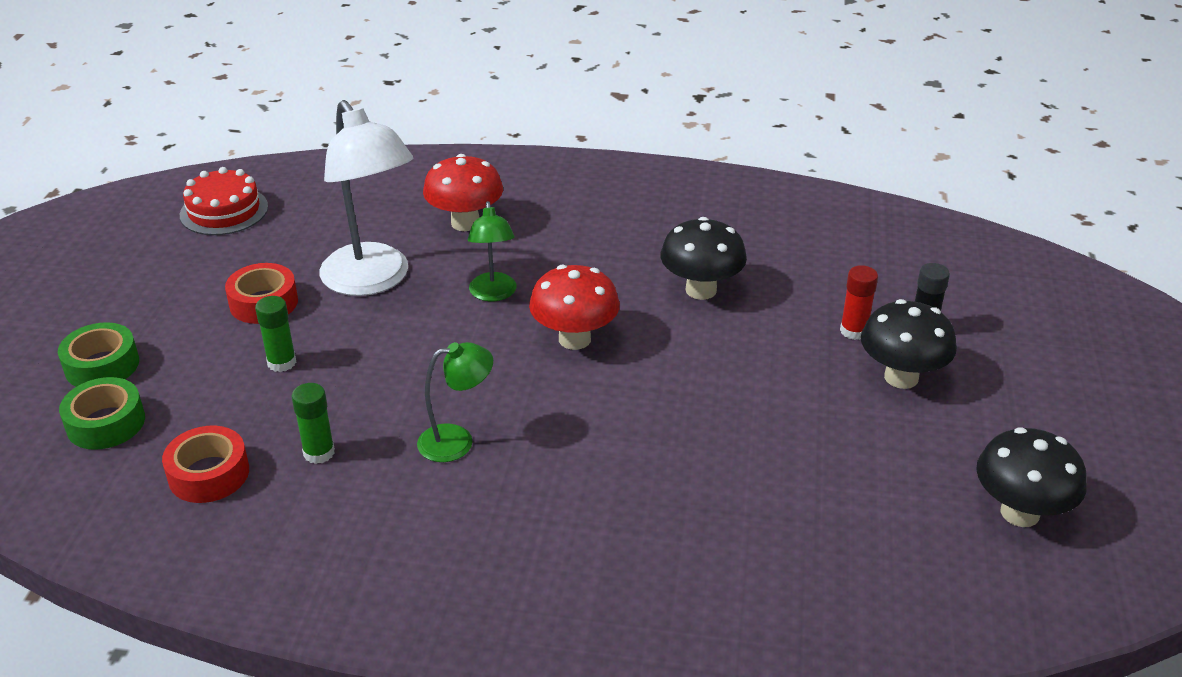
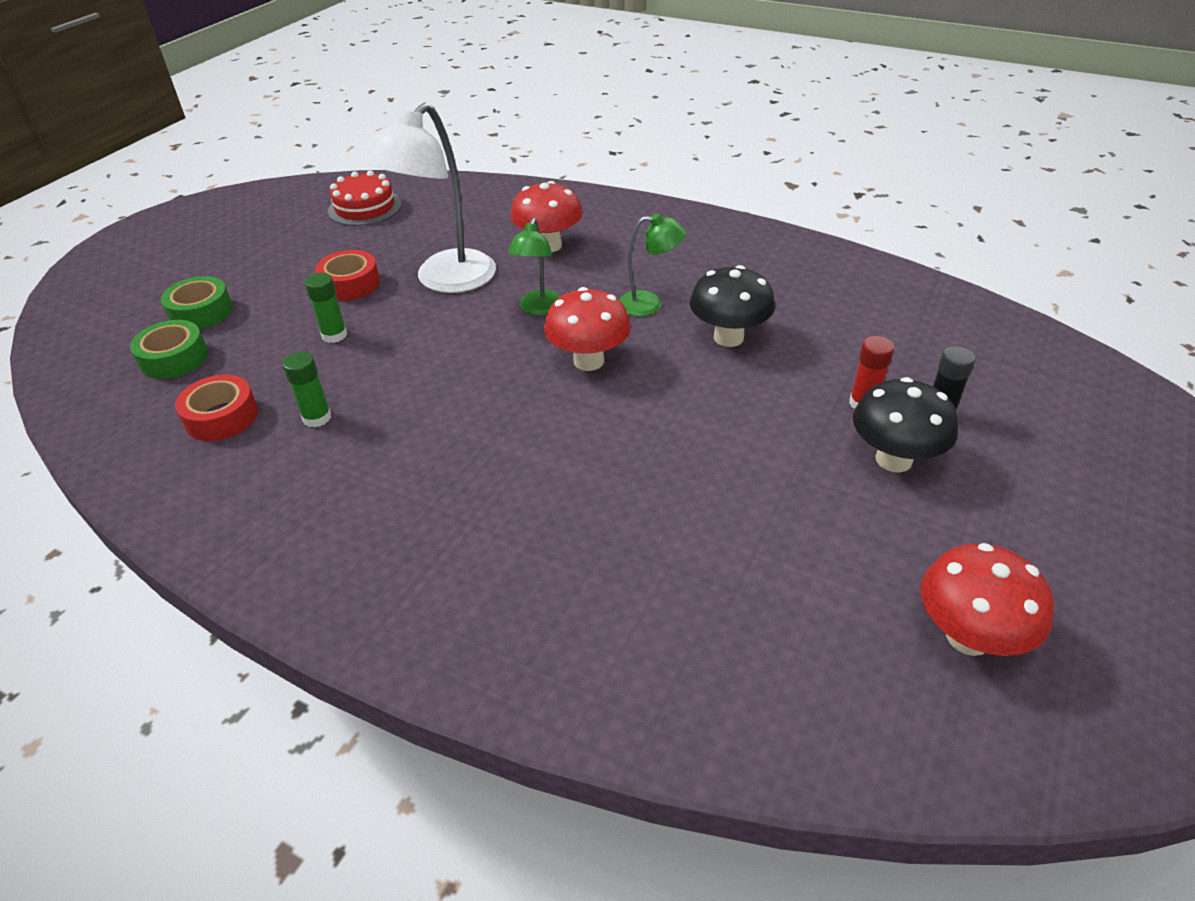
camera: 20 degrees right, 5 degrees up
(372, 281) = (445, 281): white lamp -> white lamp turned 45 degrees clockwise
(457, 441) = (436, 432): green lamp -> green lamp (649, 304)
(1019, 513) = (968, 636): black mushroom -> red mushroom

